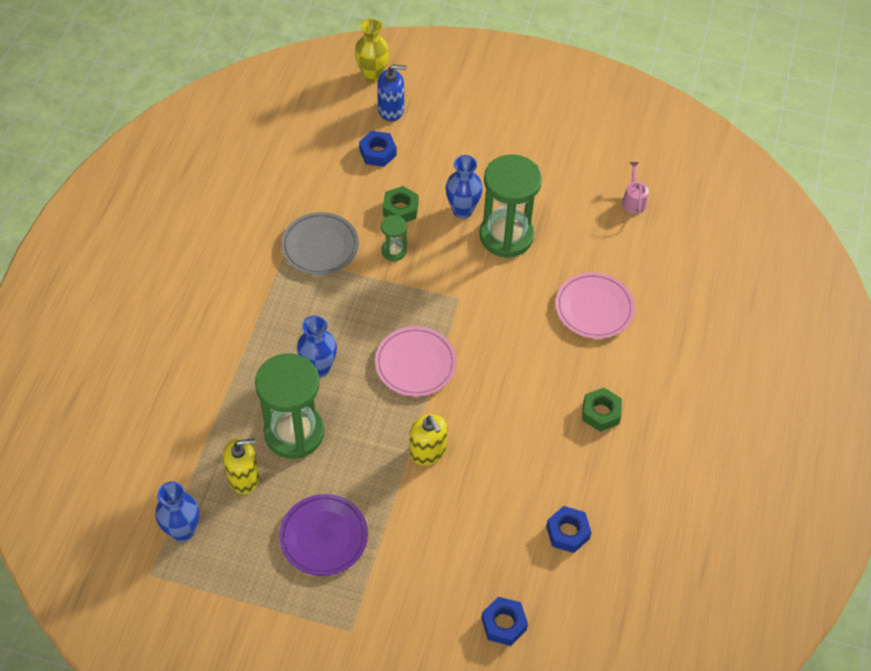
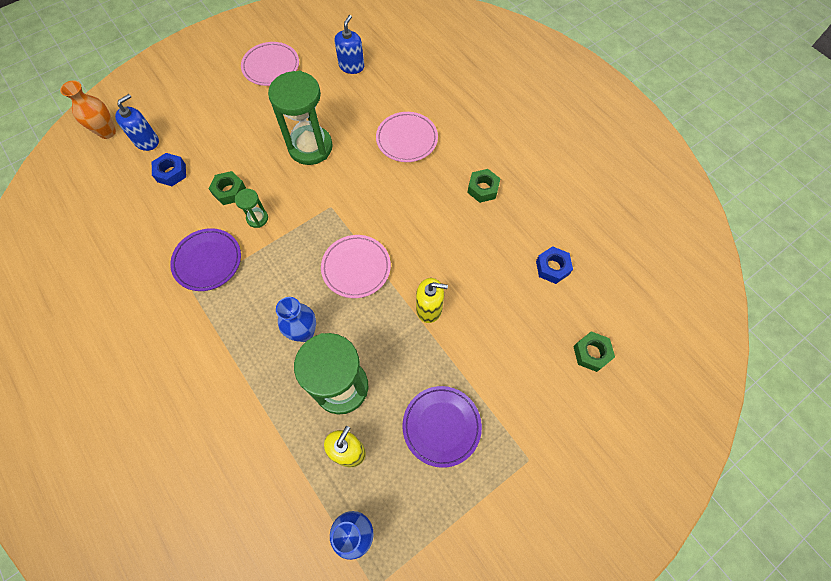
camera: 50 degrees left, 10 degrees up
(320, 246) = (207, 261): grey plate -> purple plate
(372, 75) = (107, 132): yellow vase -> orange vase
(462, 210) = (267, 157): blue vase -> none
(503, 624) = (591, 353): blue nut -> green nut
(564, 137) = (271, 66): none -> pink plate
(633, 200) = (351, 66): pink watering can -> blue soap dispenser

